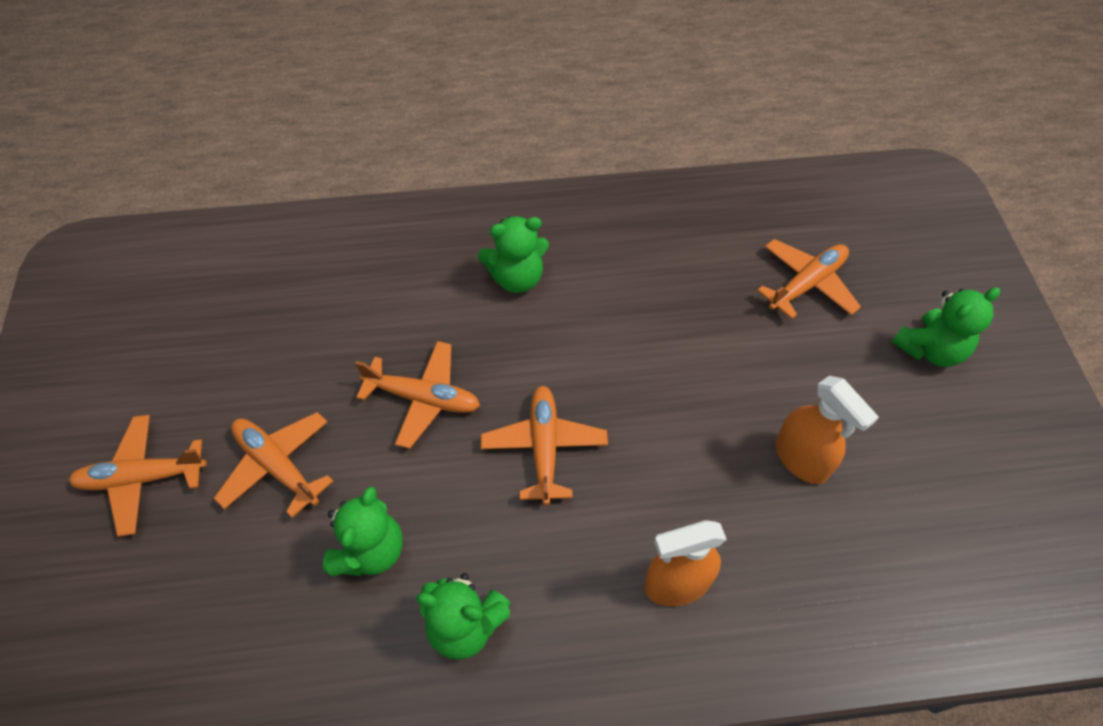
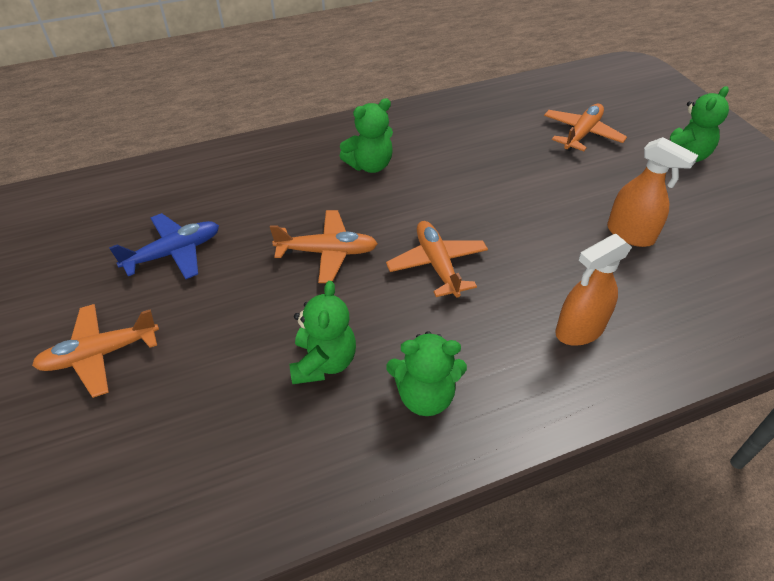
camera: 15 degrees left, 10 degrees down
(254, 359) = (174, 253): none -> blue plane
(277, 466) = (221, 321): orange plane -> none

